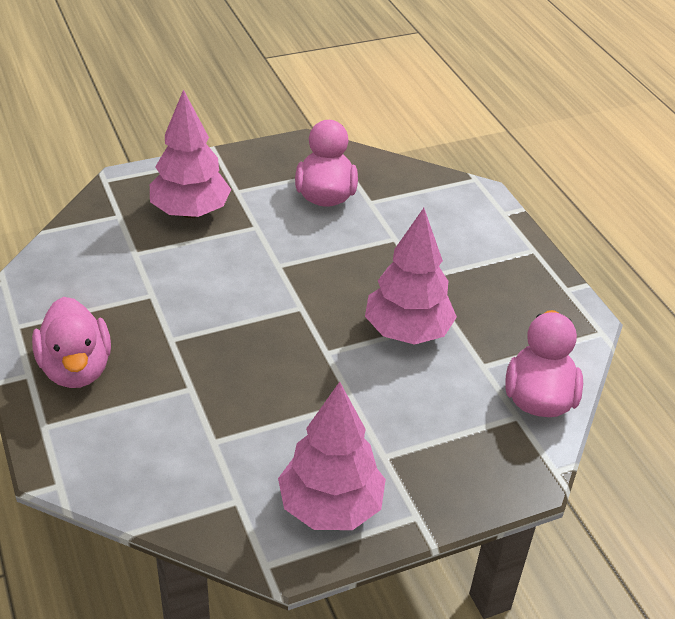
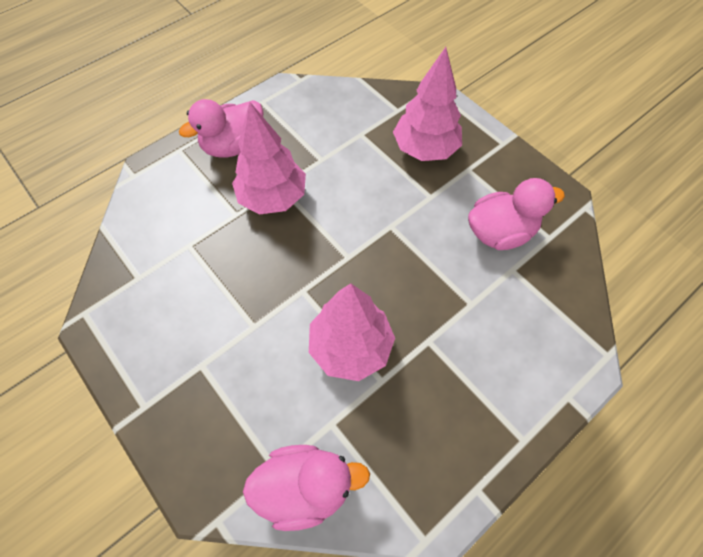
camera: 75 degrees right, 20 degrees up
(330, 507) = (142, 340): pink tree -> pink tree (273, 197)

